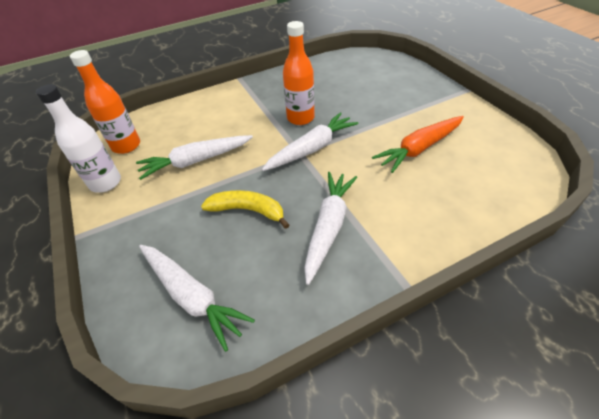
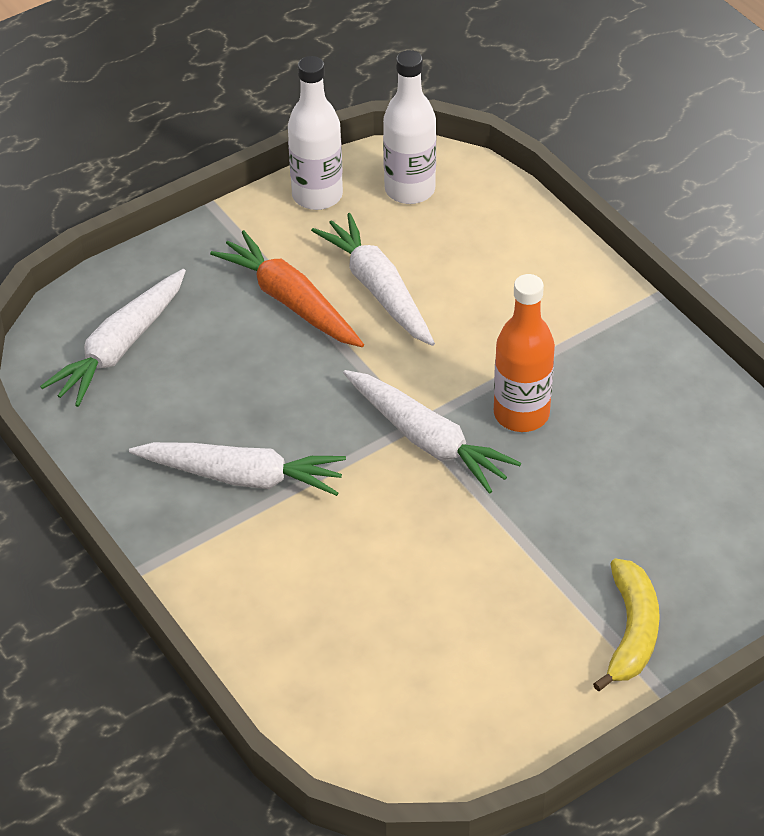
camera: 80 degrees right, 0 degrees up
(126, 146) = (410, 190): orange bottle -> white bottle
(247, 210) = (270, 376): yellow banana -> yellow banana (631, 631)
(419, 148) = (444, 599): orange carrot -> orange carrot (290, 301)

